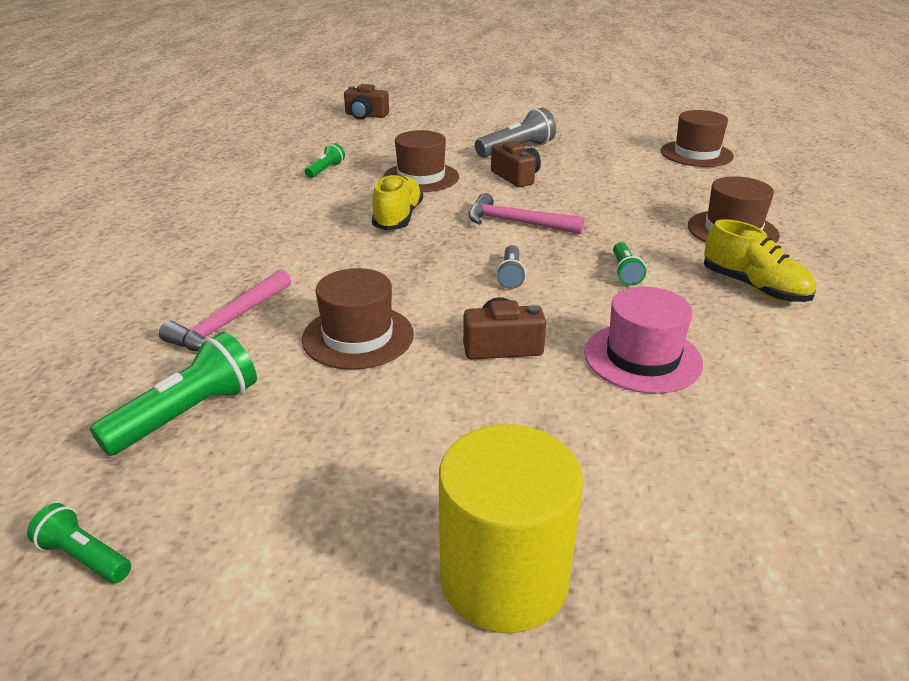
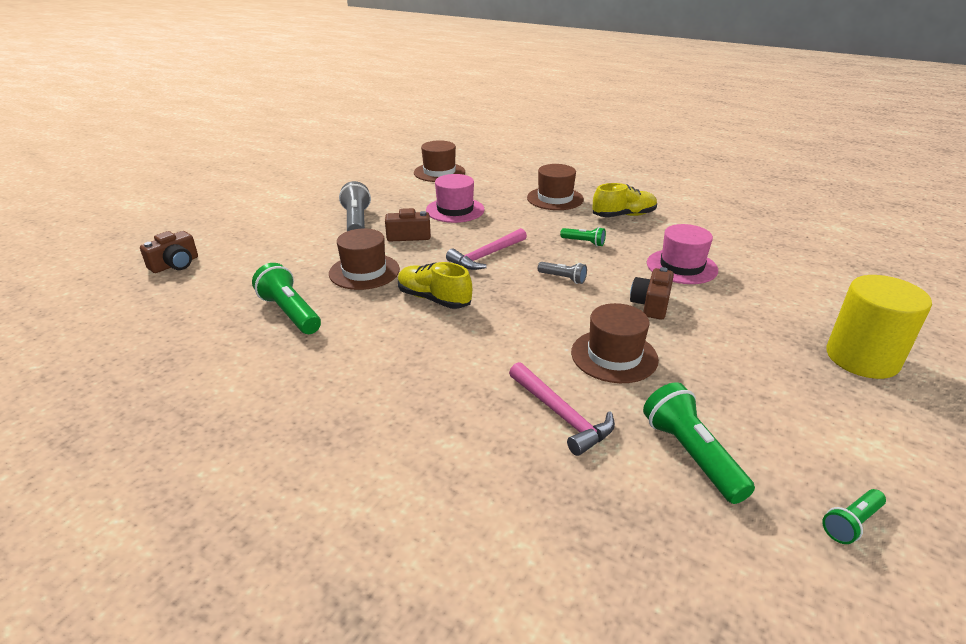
camera: 65 degrees left, 0 degrees up
(325, 170) = (290, 313): green flashlight -> green flashlight, size x1.78
(608, 183) = (455, 210): none -> pink hat

